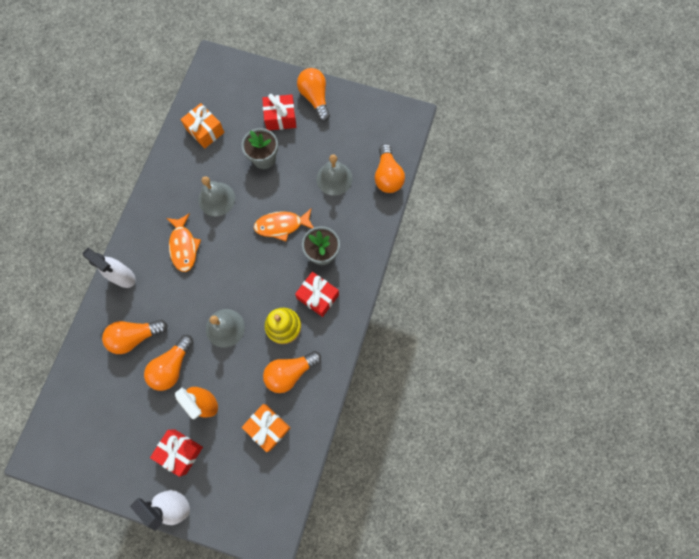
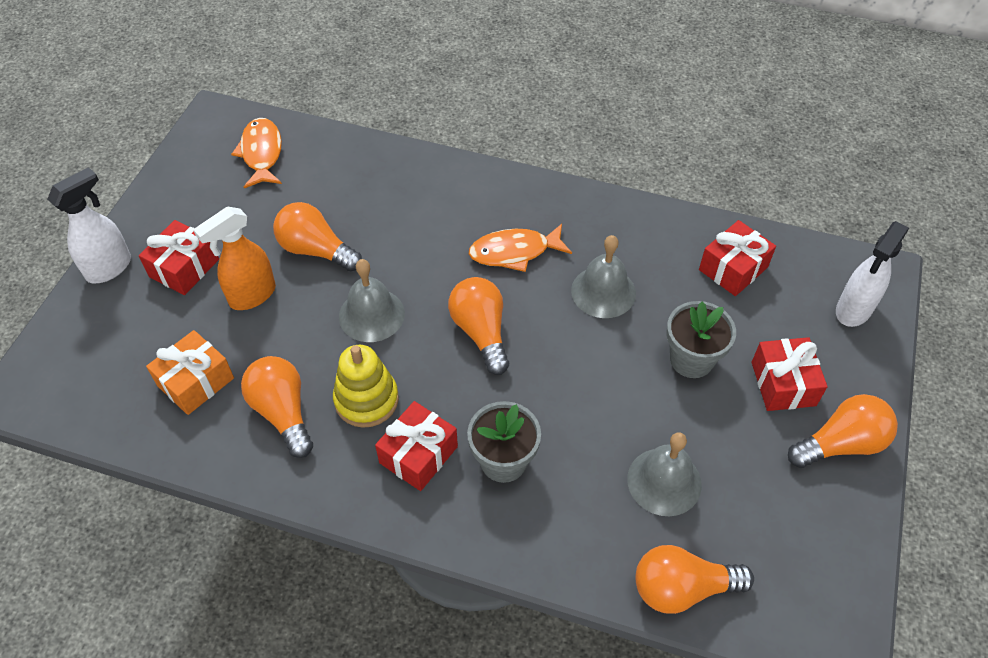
camera: 90 degrees right, 20 degrees down
(124, 277) = (464, 182): white spray bottle -> white spray bottle (853, 310)
(135, 337) = (368, 203): orange light bulb -> orange light bulb (481, 332)
(205, 131) = (733, 268): orange gift -> red gift
(282, 225) = (558, 392): orange fish -> orange fish (261, 153)

